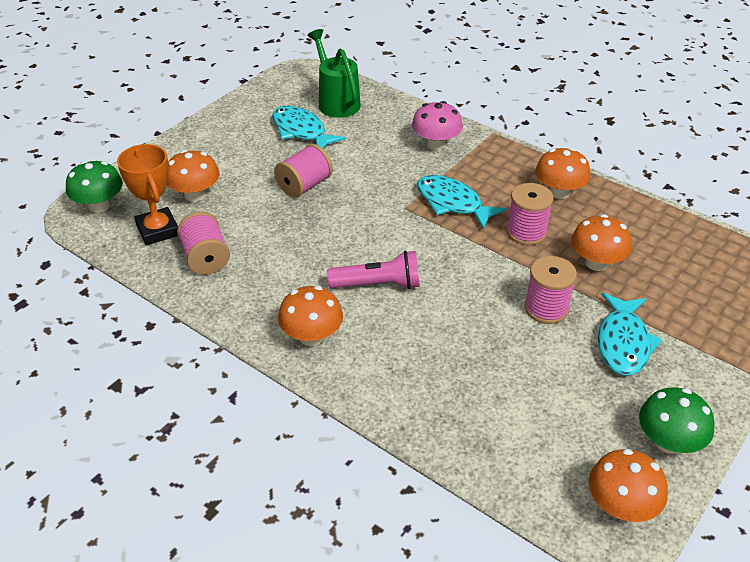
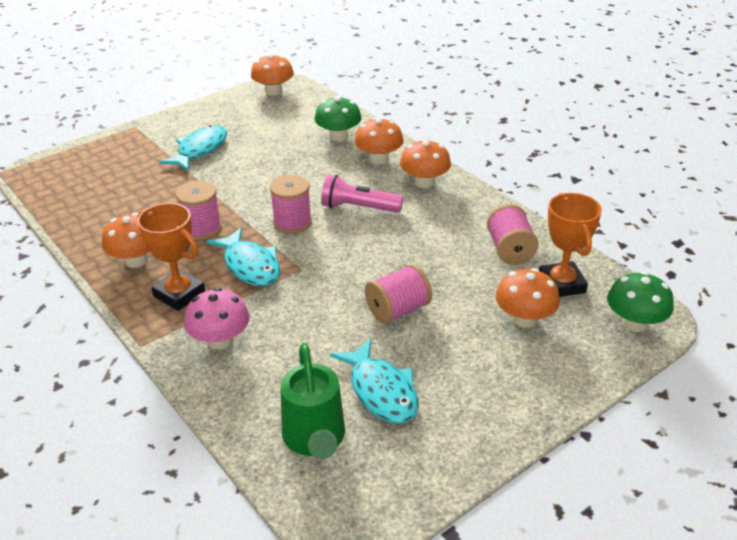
camera: 165 degrees left, 5 degrees down
(495, 170) = (179, 294): none -> orange trophy
(546, 308) = (235, 175): pink spool -> pink spool (292, 222)
(596, 262) = (166, 198): orange mushroom -> orange mushroom (379, 159)
(669, 442) = (222, 107): green mushroom -> green mushroom (338, 136)

